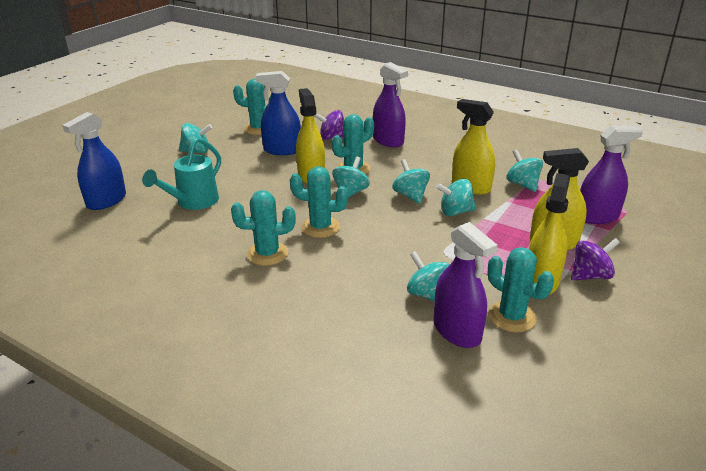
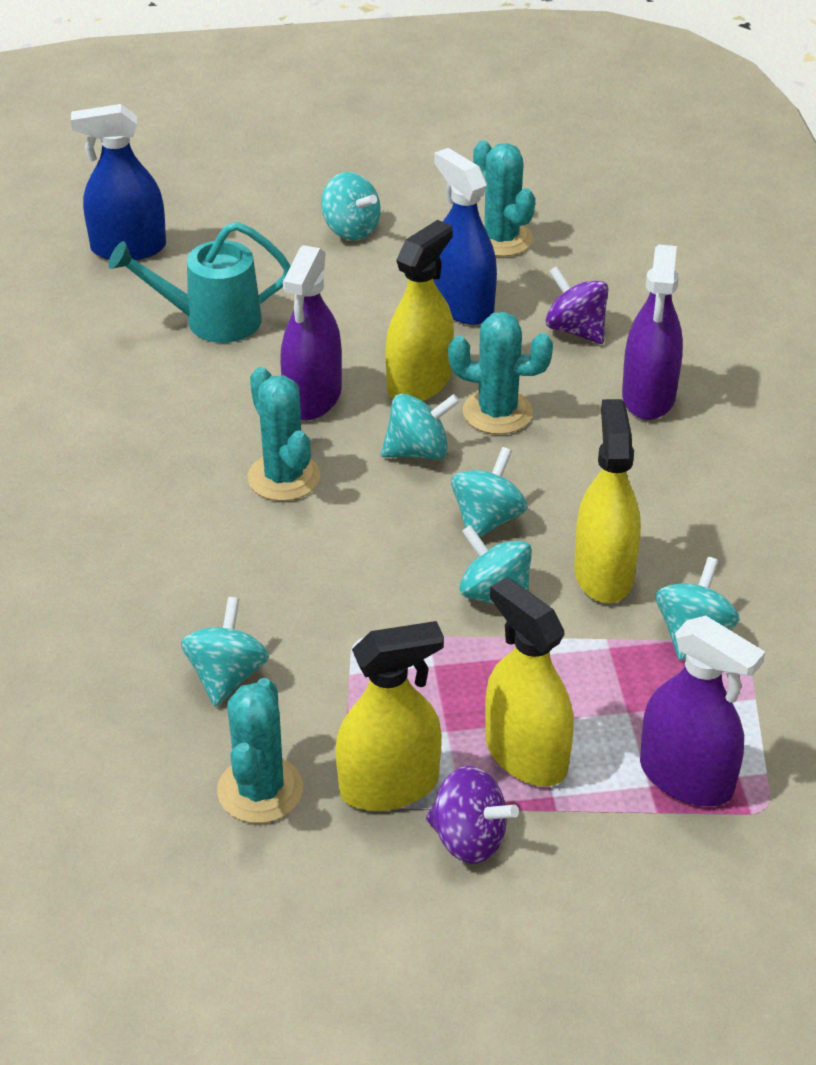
camera: 50 degrees right, 10 degrees up
(267, 254) = (163, 468): turquoise cactus -> none
(457, 331) = (169, 747): purple spray bottle -> purple spray bottle (313, 397)

